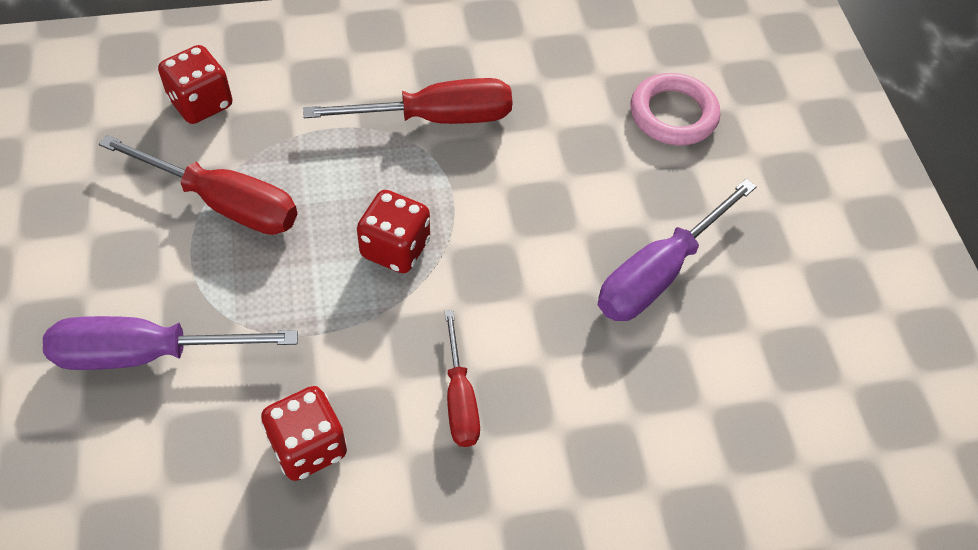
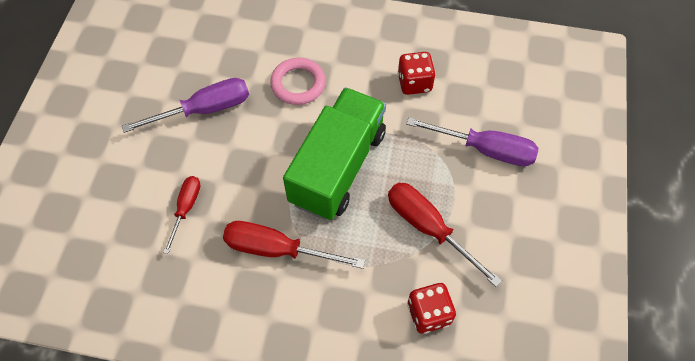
camera: 155 degrees left, 5 degrees up
(395, 248) = (338, 167): red dice -> green truck
(460, 399) = (336, 82): red screwdriver -> red screwdriver (186, 208)
(673, 114) = (126, 203): pink ring -> pink ring (298, 84)

